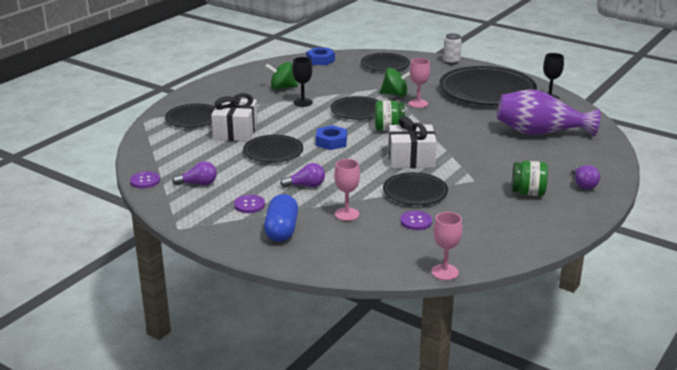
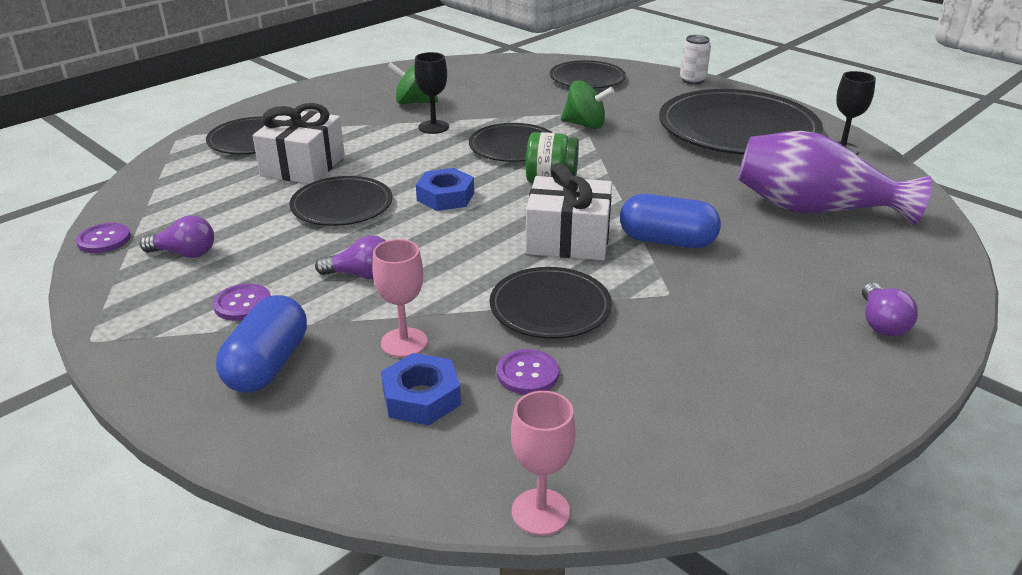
camera: 10 degrees right, 5 degrees up
(320, 60) = (493, 66): blue nut -> blue nut (421, 397)
(418, 103) = (616, 142): pink goblet -> none
(465, 155) = (667, 241): none -> blue capsule
(528, 193) = (766, 331): green jar -> none

